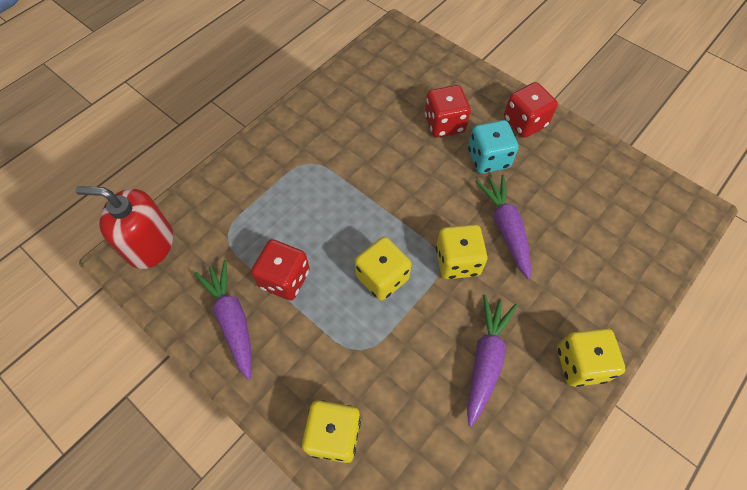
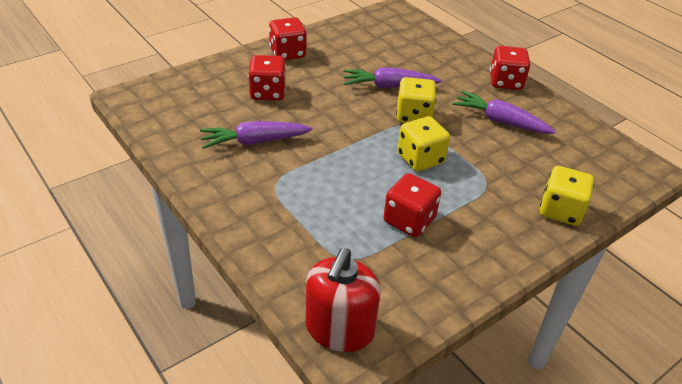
camera: 80 degrees left, 20 degrees down
(232, 320) = (448, 264): purple carrot -> purple carrot (254, 142)
(488, 159) = (317, 79): turquoise dice -> none
(580, 363) = (505, 82): yellow dice -> red dice

